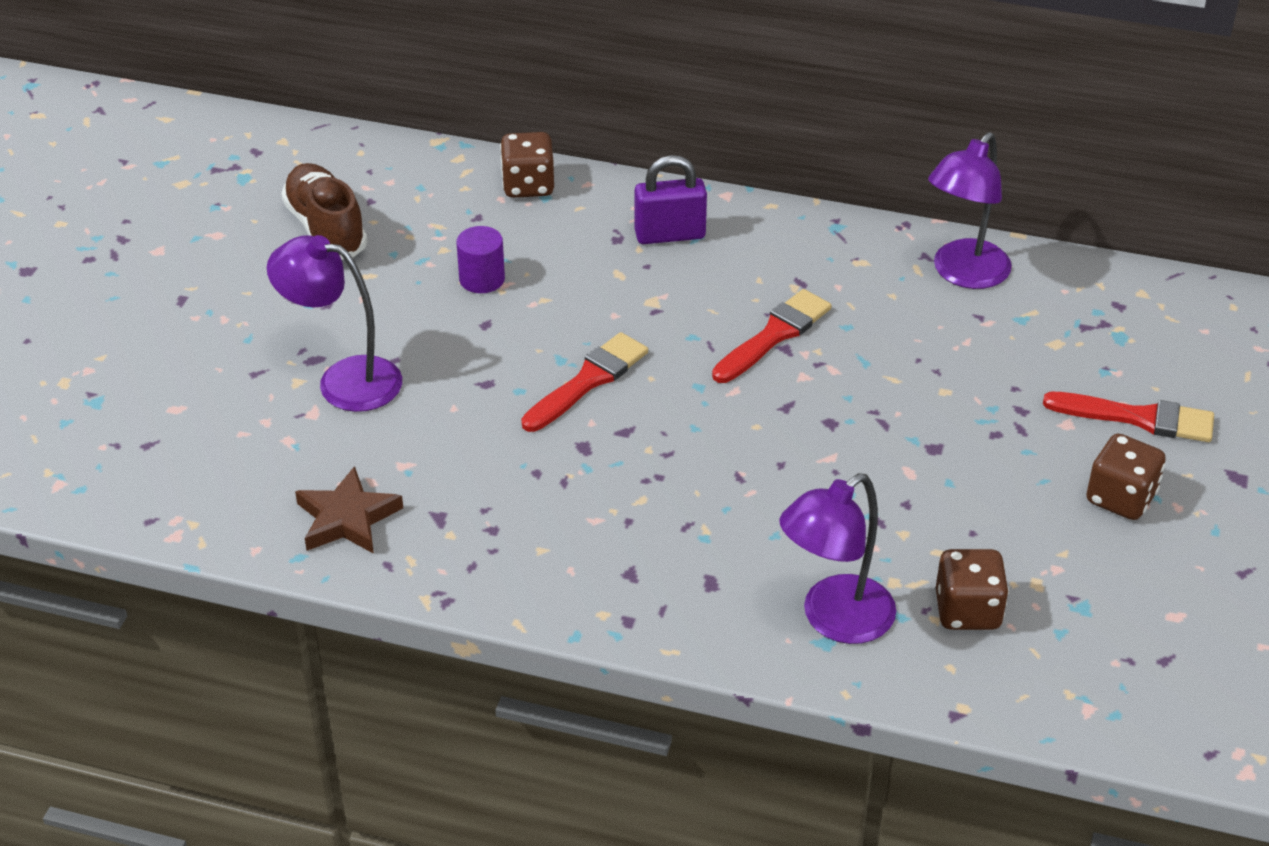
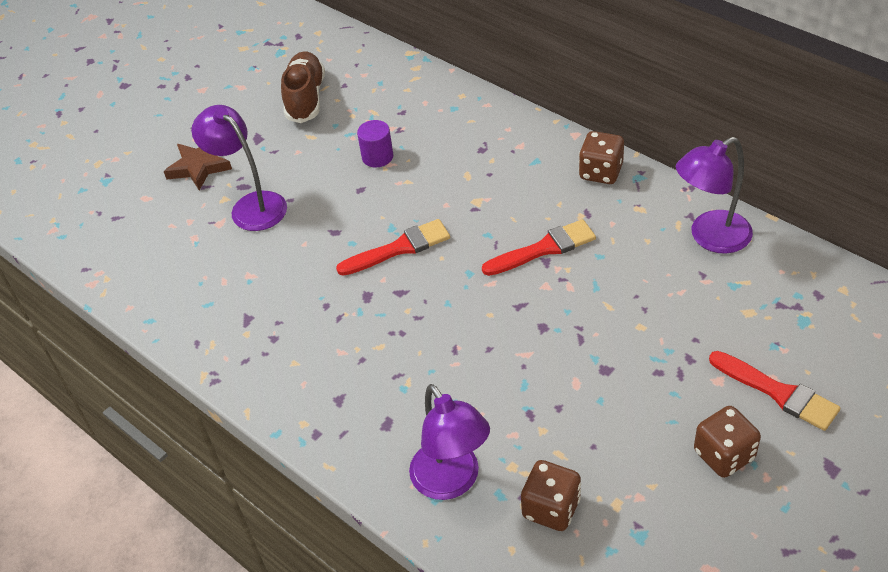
camera: 30 degrees right, 5 degrees up
(347, 518) = (193, 303): brown star -> brown star (199, 167)
(528, 186) = (447, 97): brown dice -> brown dice (601, 172)
(670, 235) = (518, 155): purple padlock -> none
(834, 620) = (452, 482): purple lamp -> purple lamp turned 105 degrees counterclockwise

